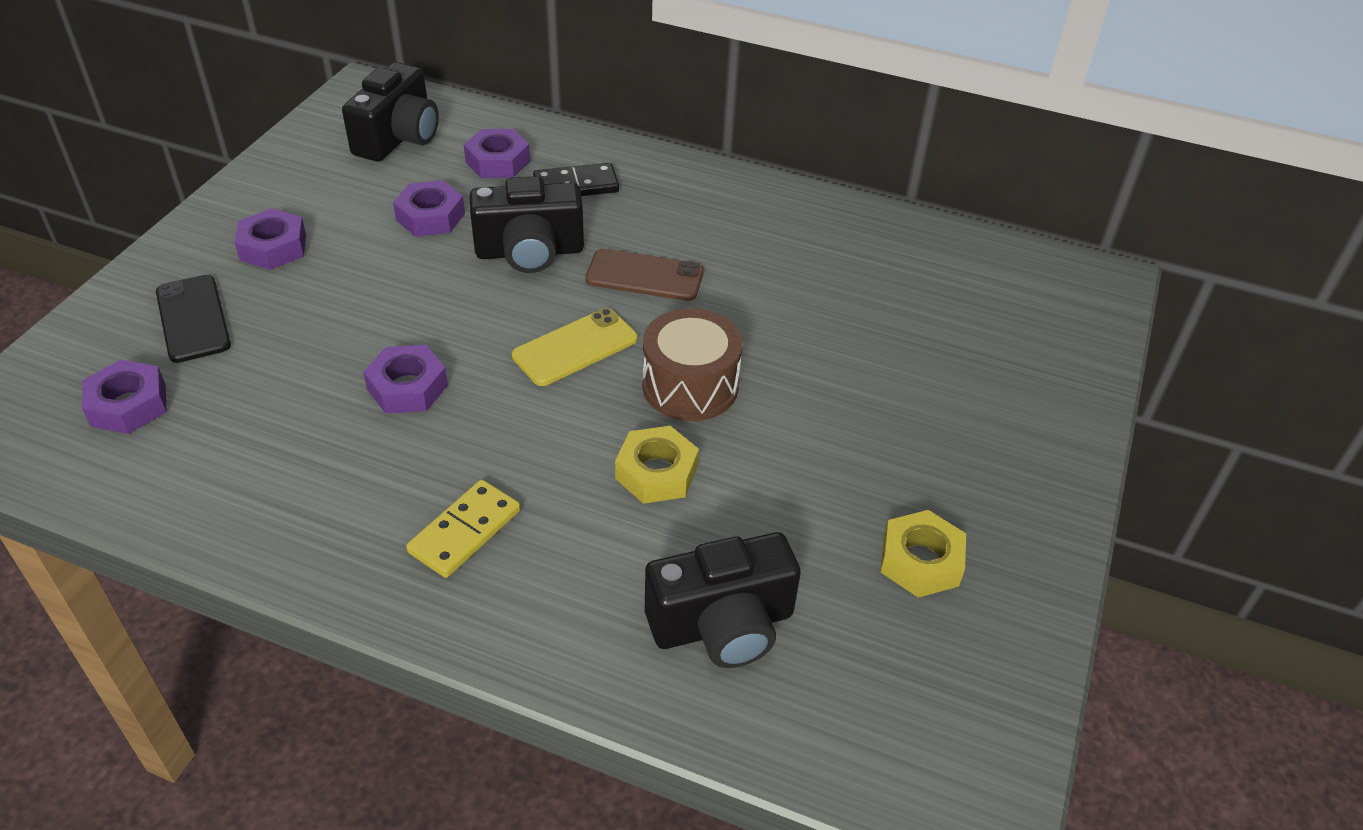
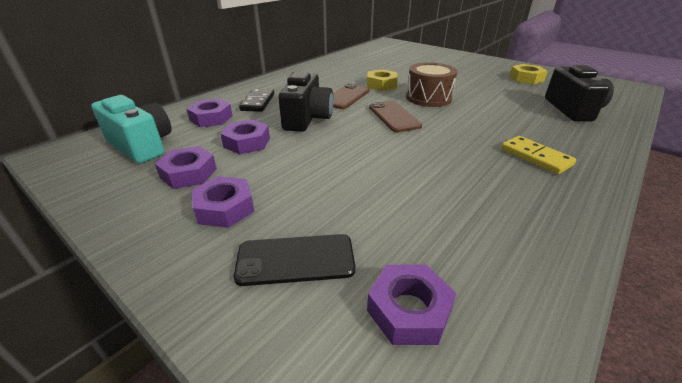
camera: 70 degrees left, 10 degrees down
(398, 138) = (142, 145): black camera -> turquoise camera
(407, 387) = (414, 164): purple nut -> purple nut (188, 173)
(575, 347) = (394, 116): yellow phone -> brown phone
(656, 472) = (485, 110): yellow nut -> yellow nut (381, 85)

